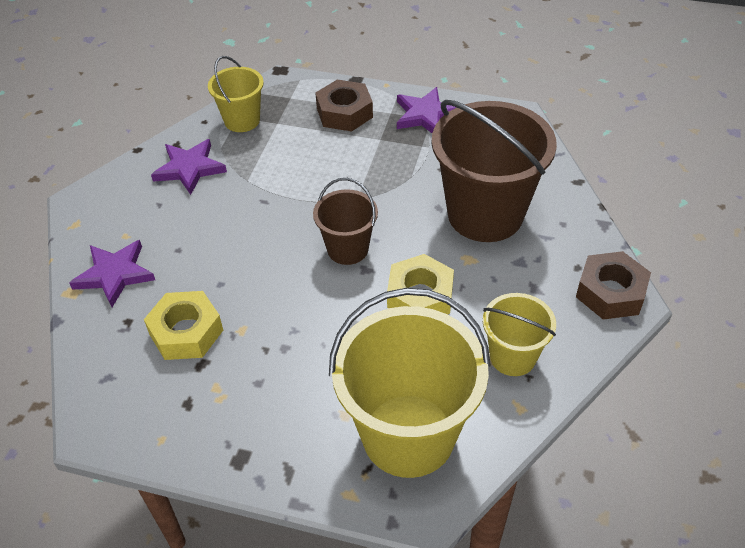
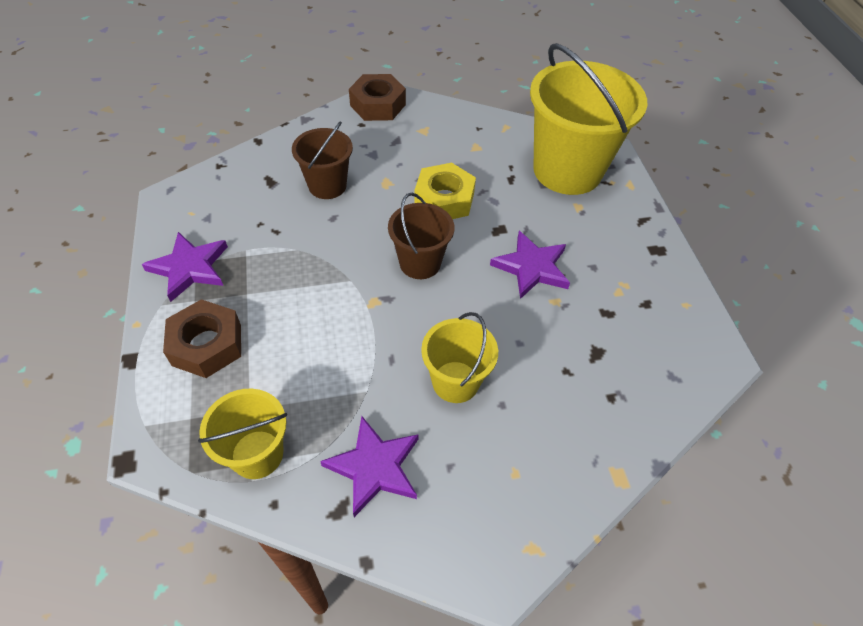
camera: 120 degrees left, 5 degrees up
(115, 274) = (570, 447): purple star -> purple star (531, 267)
(186, 332) = (587, 341): yellow nut -> none
(485, 214) = (327, 186): brown bucket -> brown bucket, size x0.53
(512, 357) = (467, 138): yellow bucket -> yellow bucket (455, 382)

